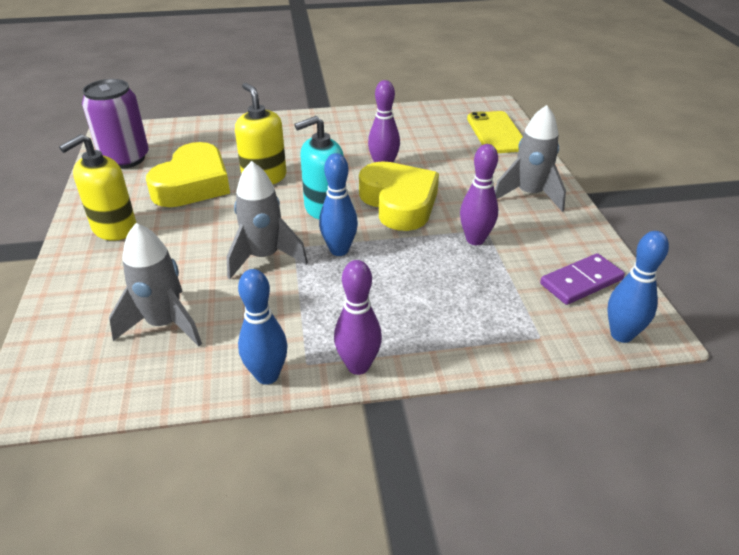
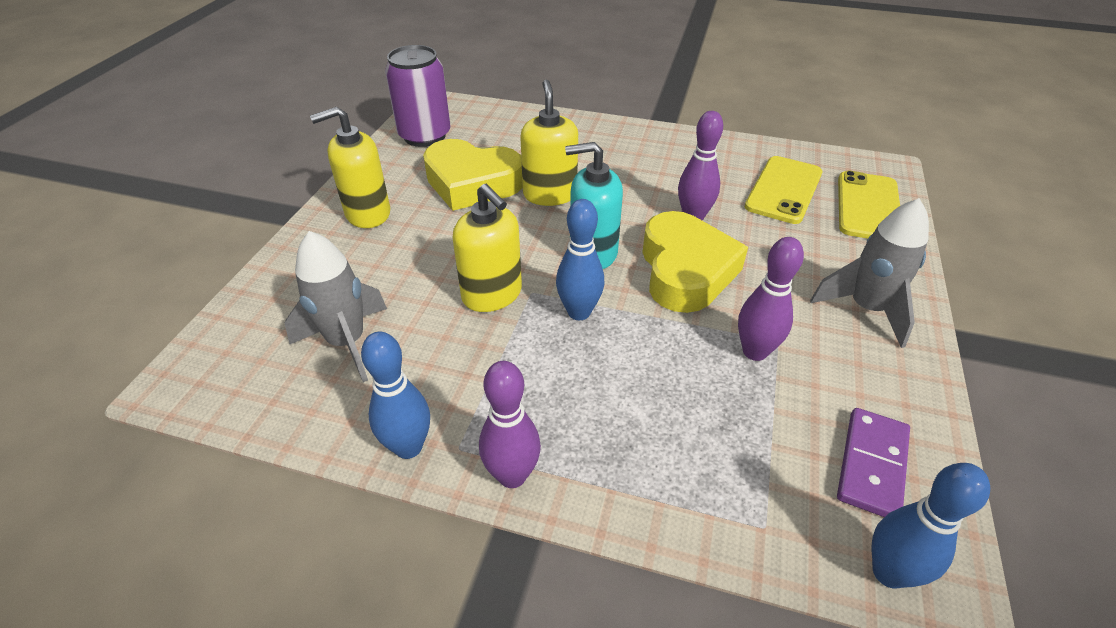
camera: 25 degrees right, 5 degrees up
(193, 184) = (472, 183): yellow heart -> yellow heart turned 60 degrees clockwise
(264, 257) = (492, 294): grey rocket -> yellow soap dispenser
(435, 135) = (784, 190): none -> yellow phone
(581, 282) = (871, 464): purple domino -> purple domino turned 60 degrees counterclockwise

